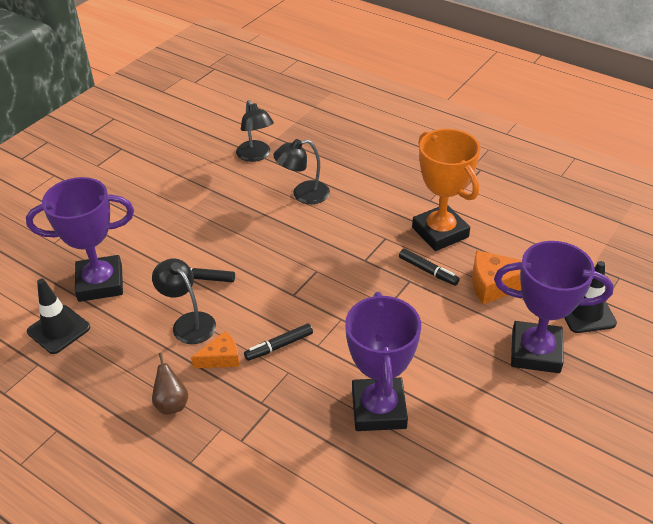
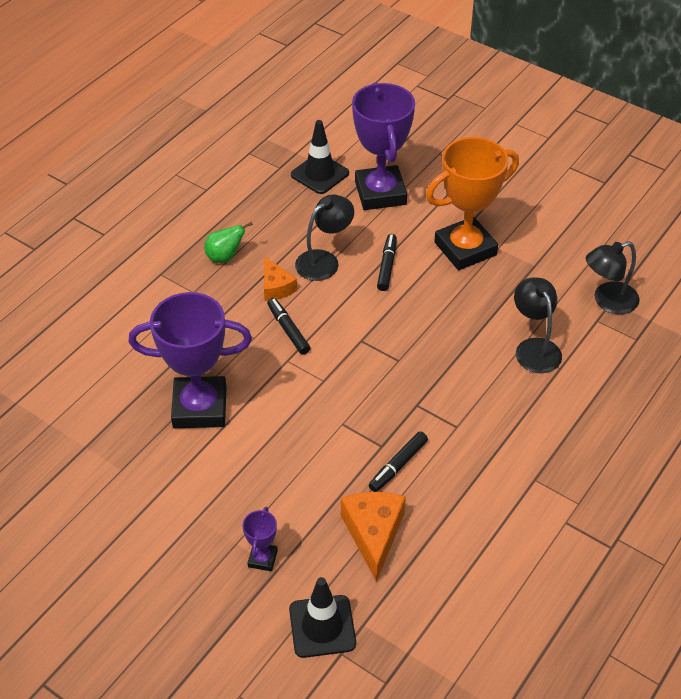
camera: 90 degrees right, 5 degrees up
(171, 403) = (225, 257): brown pear -> green pear
(440, 232) = (470, 484): orange trophy -> orange trophy (465, 249)
(535, 352) = (262, 559): purple trophy -> purple trophy, size x0.44

